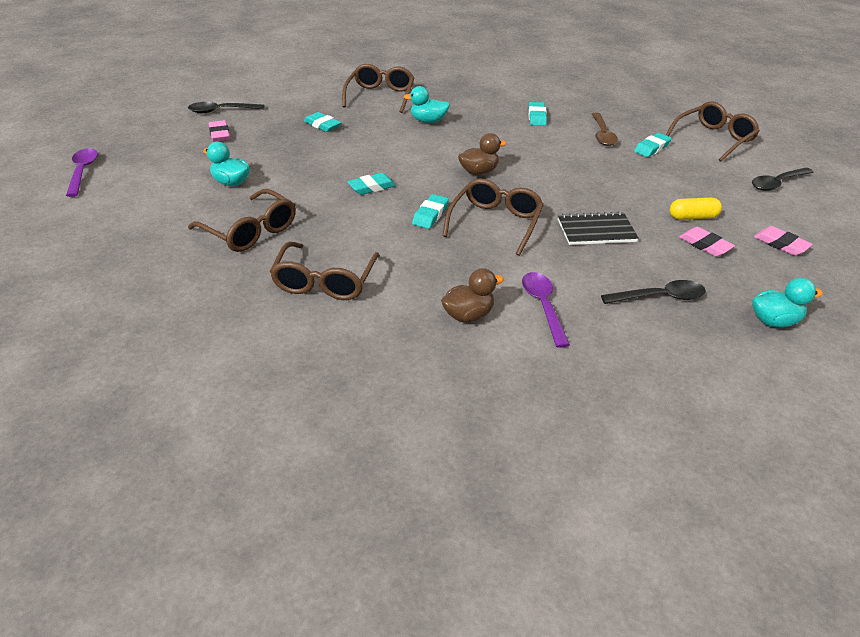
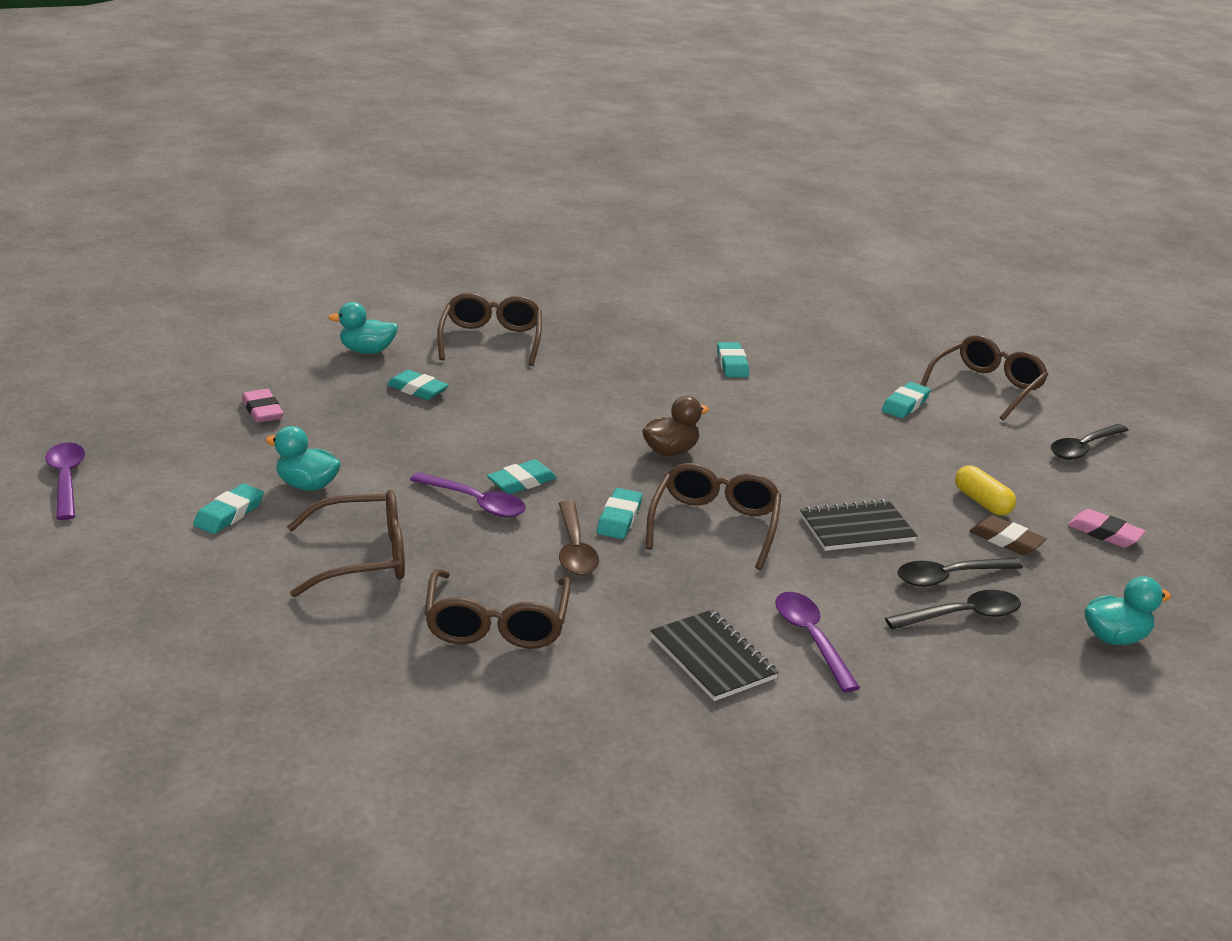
camera: 10 degrees left, 10 degrees down
(175, 198) = (229, 514): none -> turquoise eraser
(222, 111) = (252, 373): black spoon -> black spoon (950, 577)
(250, 231) = (362, 557): brown glasses -> brown glasses turned 45 degrees counterclockwise
(336, 199) = (475, 502): none -> purple spoon
(428, 121) = (575, 377): turquoise duck -> turquoise duck (367, 351)
(468, 315) = (712, 657): brown duck -> black notebook
(602, 134) = (831, 387): brown spoon -> brown spoon (574, 548)
(692, 217) = (982, 502): yellow capsule -> yellow capsule turned 75 degrees clockwise
(705, 245) = (1006, 540): pink eraser -> brown eraser

